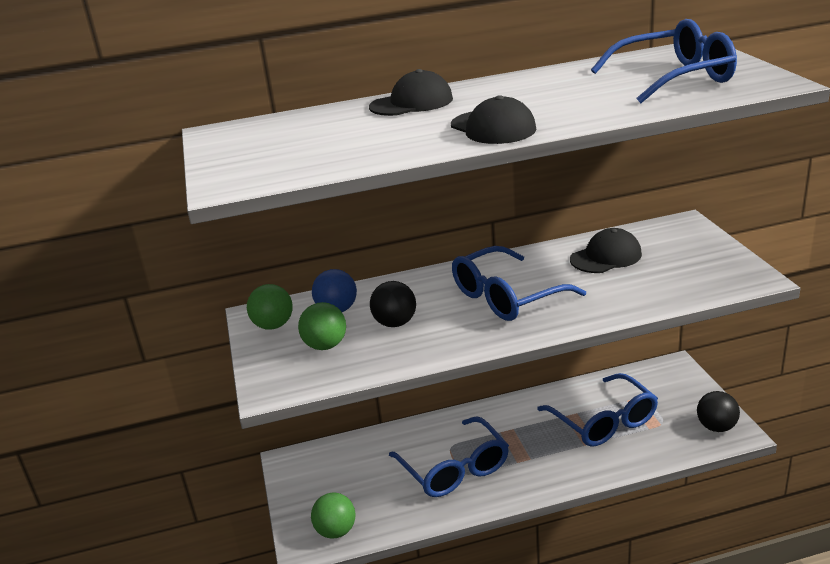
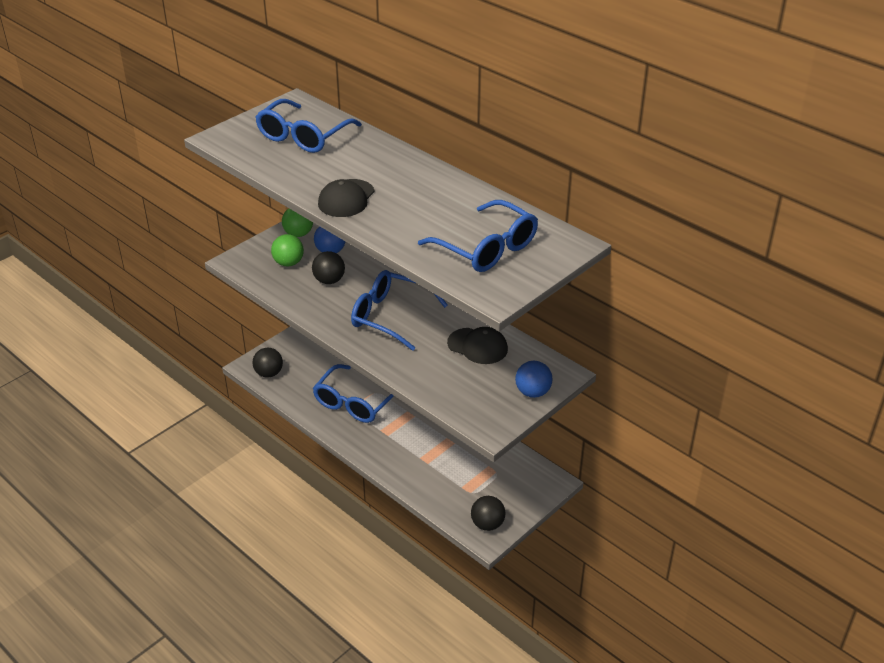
camera: 55 degrees right, 10 degrees up
(336, 531) = (269, 373): green ball -> black ball
(411, 103) = (379, 154): black cap -> none
(604, 422) = (453, 460): blue glasses -> blue glasses (303, 136)
(706, 244) = (532, 392): none -> blue ball

